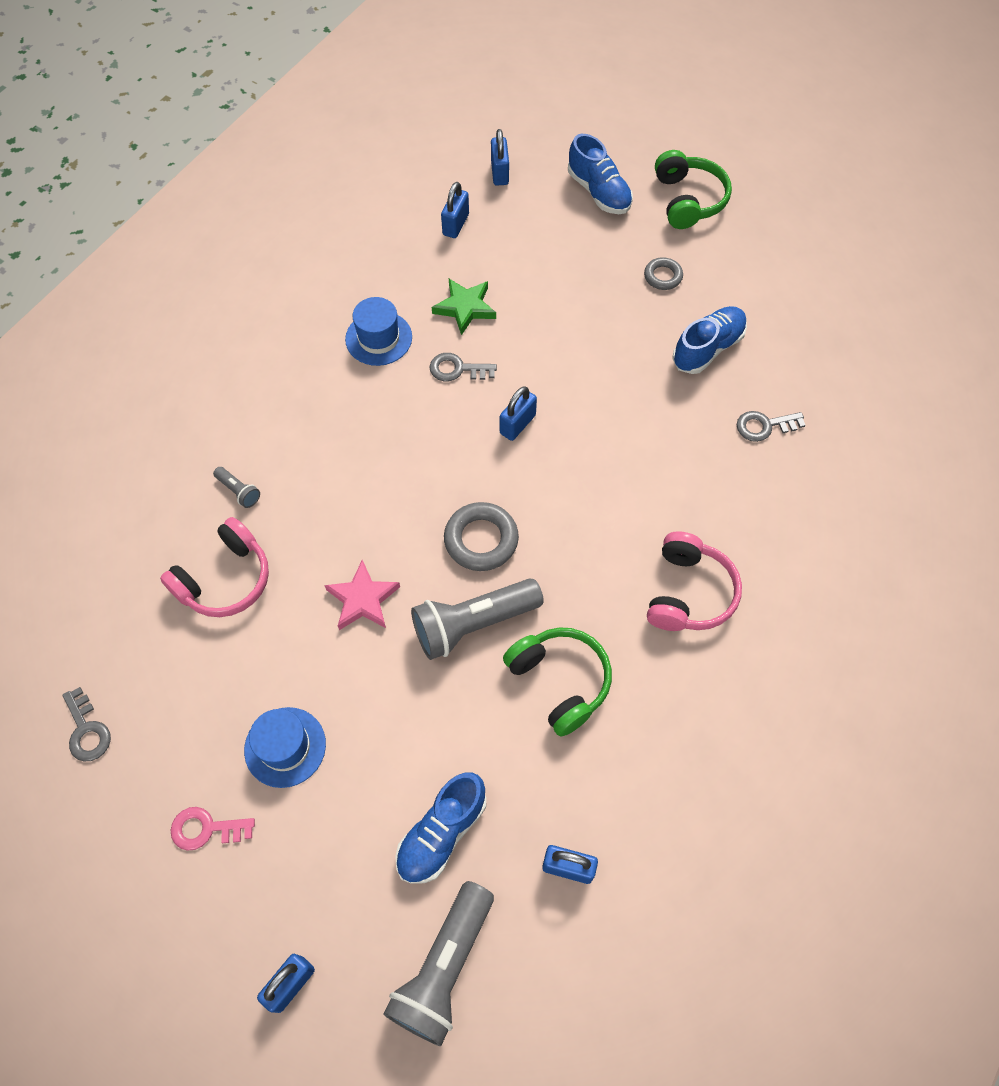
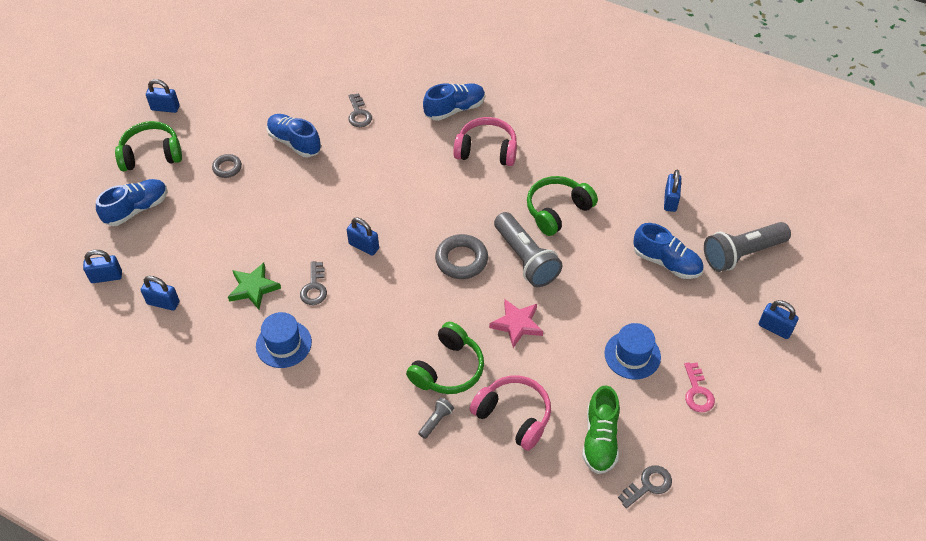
camera: 95 degrees left, 10 degrees down
(167, 680) = (600, 439): none -> green shoe
(309, 510) = (448, 369): none -> green headphones
(444, 967) = (742, 254): grey flashlight -> grey flashlight turned 135 degrees clockwise
(771, 209) = (165, 108): none -> blue padlock
(777, 555) = (455, 109): none -> blue shoe

